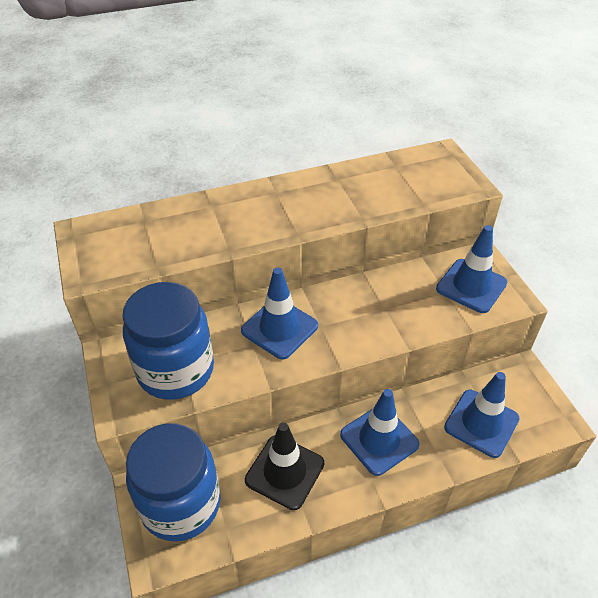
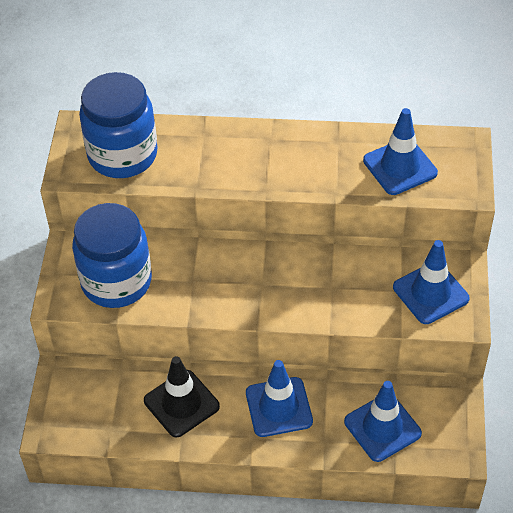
camera: 25 degrees right, 5 degrees up
(181, 504) = (84, 397): blue jar -> blue jar (122, 155)
(279, 328) = (224, 274): blue traffic cone -> blue traffic cone (400, 167)

